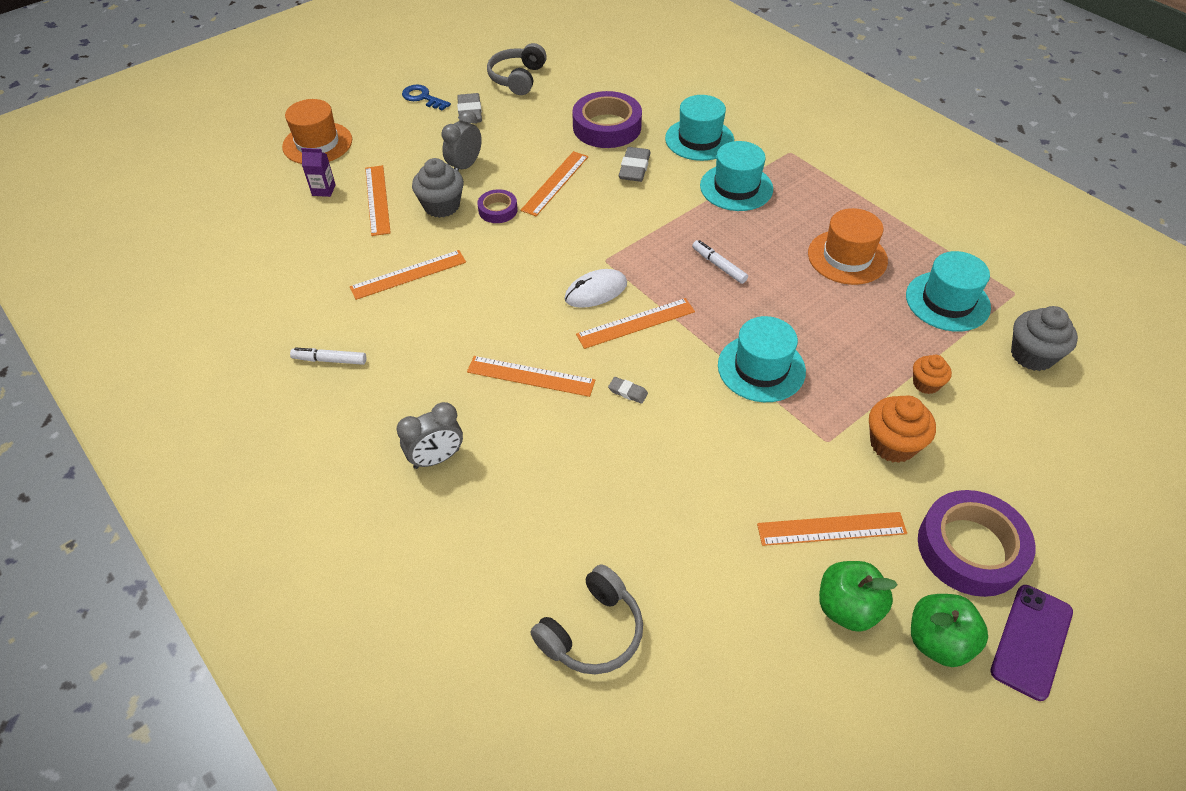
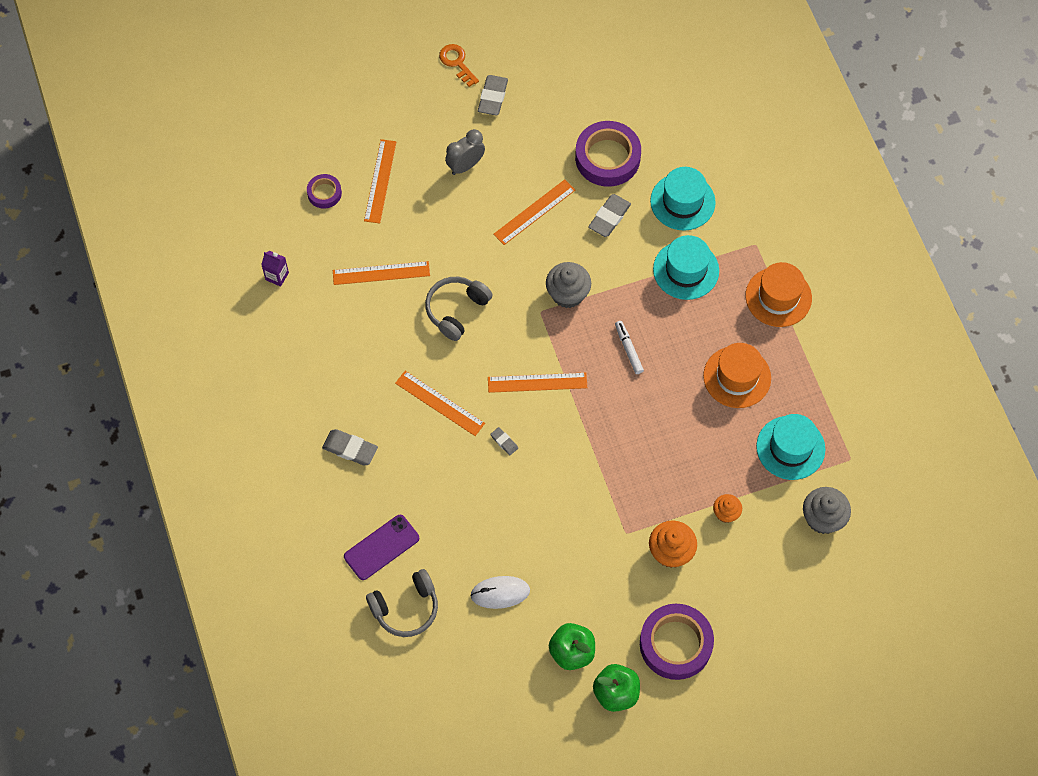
camera: 20 degrees right, 15 degrees up
(317, 143) = (348, 94): orange hat -> orange hat (778, 297)
(323, 190) = (339, 154): purple carton -> purple carton (277, 276)
(330, 360) = (299, 337): white marker -> none
(422, 97) = (457, 63): blue key -> orange key
(436, 458) = (350, 449): grey clock -> grey eraser
(441, 206) = (430, 206): grey cupcake -> grey cupcake (567, 294)
(498, 210) = (475, 227): purple tape -> purple tape (324, 193)
(517, 78) = (552, 64): grey headphones -> grey headphones (456, 310)
(596, 291) = (520, 341): white mouse -> white mouse (500, 593)
(761, 368) = (611, 456): turquoise hat -> none
(831, 528) = (592, 597): orange ruler -> none
(1031, 641) = (674, 714): purple phone -> purple phone (381, 547)

